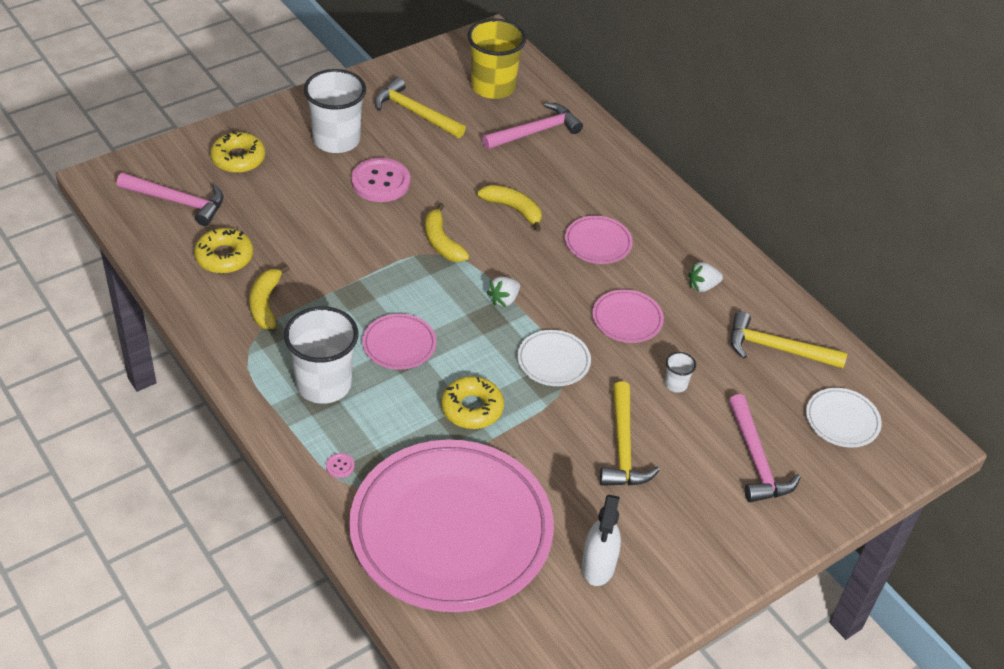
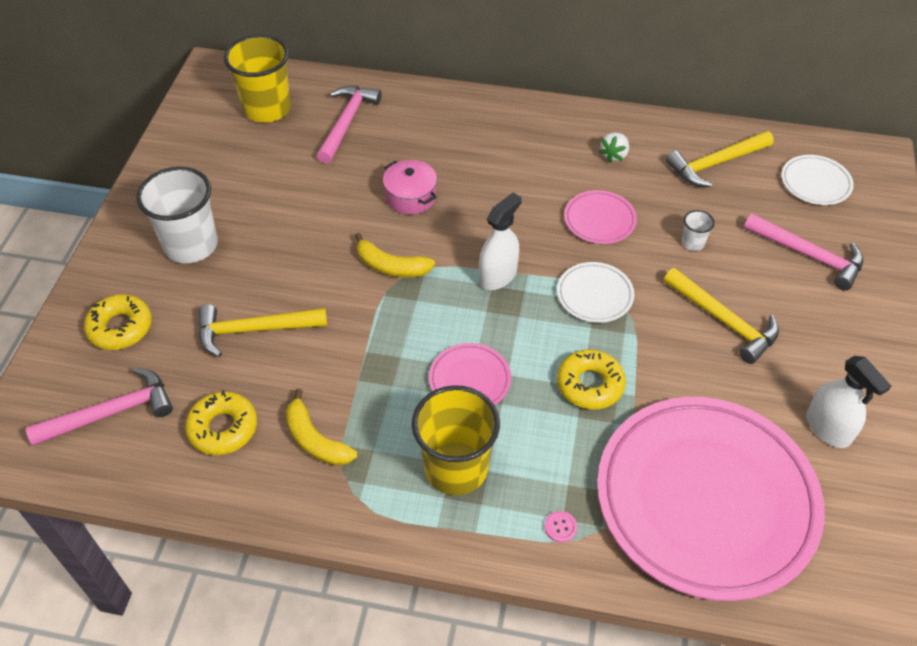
camera: 40 degrees left, 5 degrees up
(323, 384) = (456, 468): white cup -> yellow cup
(380, 182) = (276, 253): pink button -> none
(415, 113) = (230, 174): yellow hammer -> yellow hammer (254, 330)
(504, 299) = (498, 276): white strawberry -> white spray bottle
(513, 209) = (411, 197): yellow banana -> pink pot
(598, 243) = (504, 177): pink plate -> none

